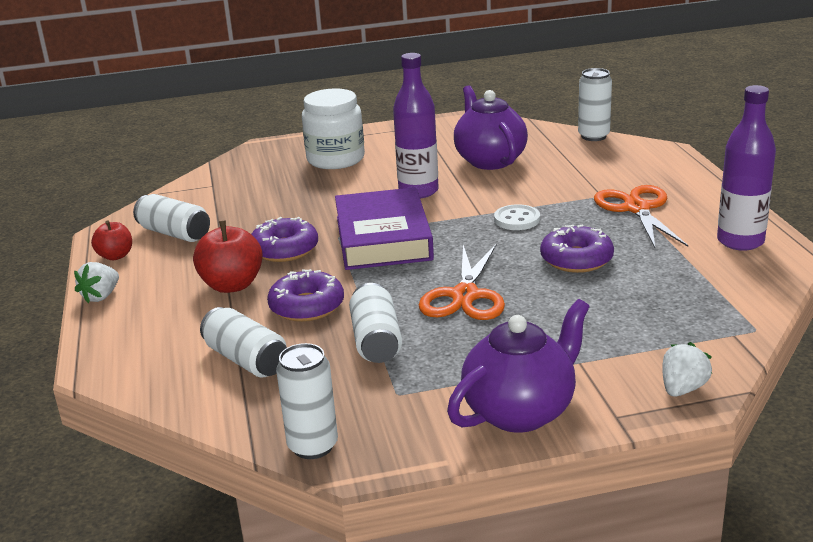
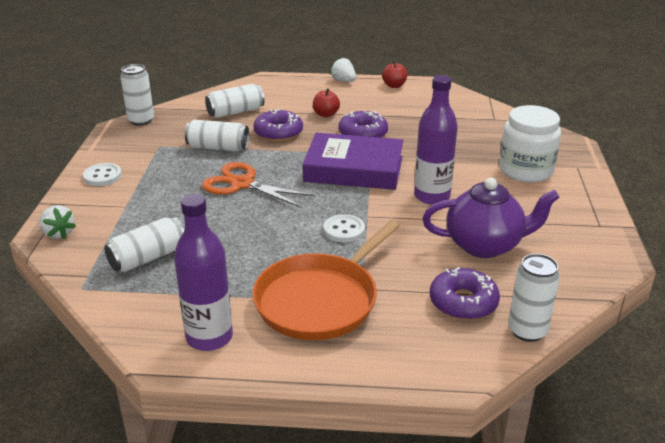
camera: 105 degrees right, 5 degrees up
(174, 233) = (415, 102): white can -> white can (148, 258)
(232, 285) = (326, 114): red apple -> red apple, size x0.62
(520, 412) = (102, 176): purple teapot -> white button
(576, 259) = (253, 240): purple donut -> purple donut (463, 302)
(637, 208) = (320, 300): orange scissors -> orange pan

